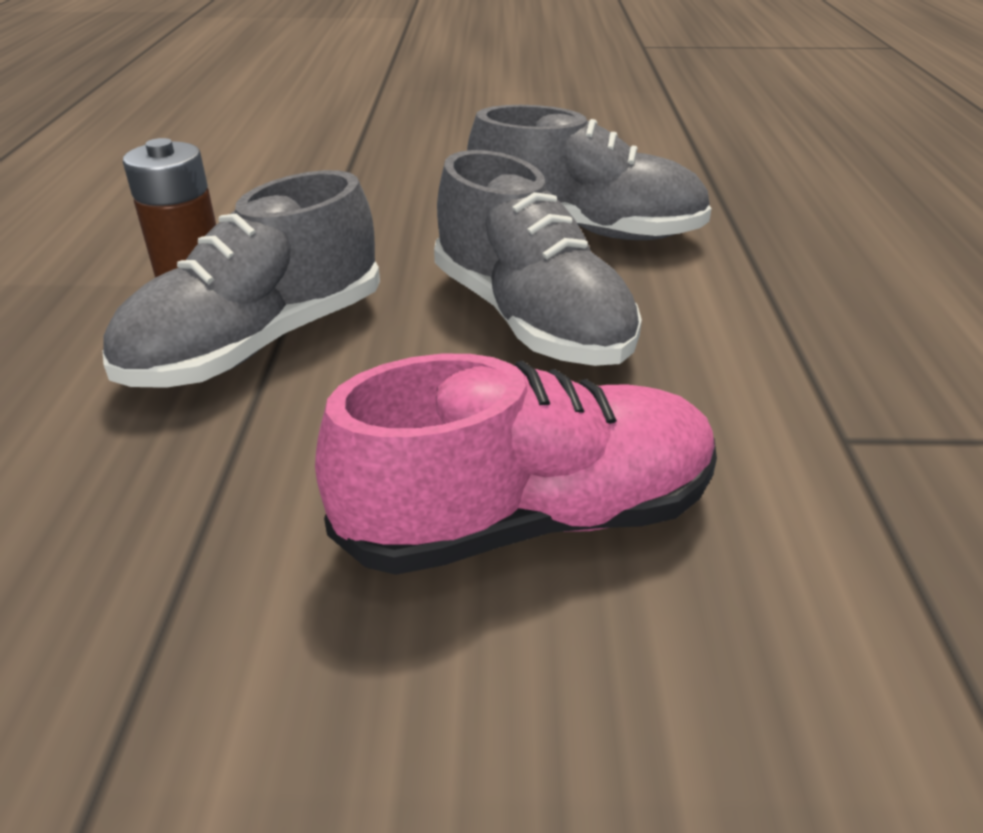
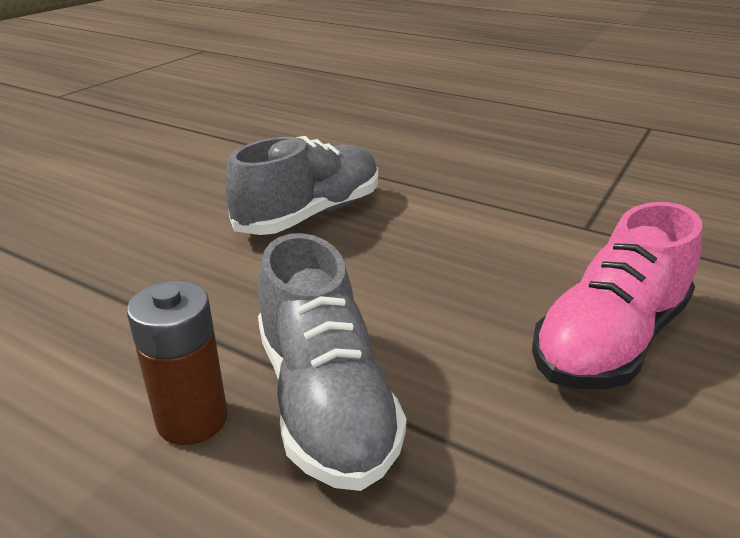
camera: 60 degrees left, 5 degrees down
(529, 519) = (609, 340): pink shoe -> pink shoe turned 150 degrees counterclockwise
(530, 319) = (402, 271): grey shoe -> none

